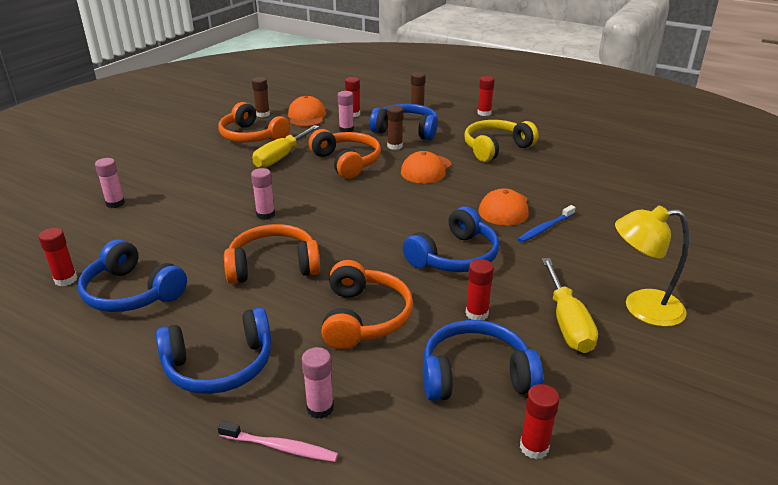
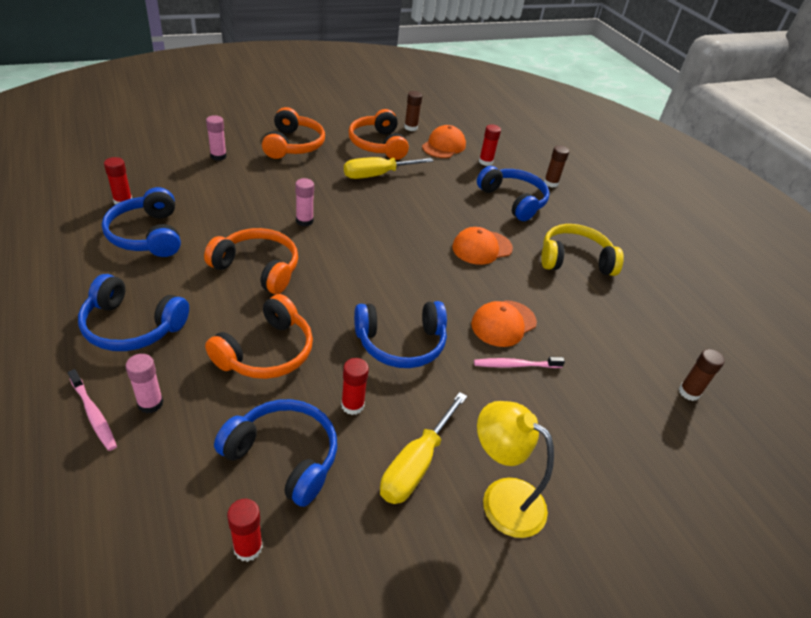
camera: 30 degrees right, 10 degrees up
(346, 129) = (461, 174): pink glue stick -> none
(347, 162) = (423, 206): orange headphones -> orange headphones (293, 145)
(395, 146) = (483, 211): brown glue stick -> brown glue stick (689, 392)
(484, 113) = (611, 218): red glue stick -> none
(545, 228) = (515, 365): blue toothbrush -> pink toothbrush

